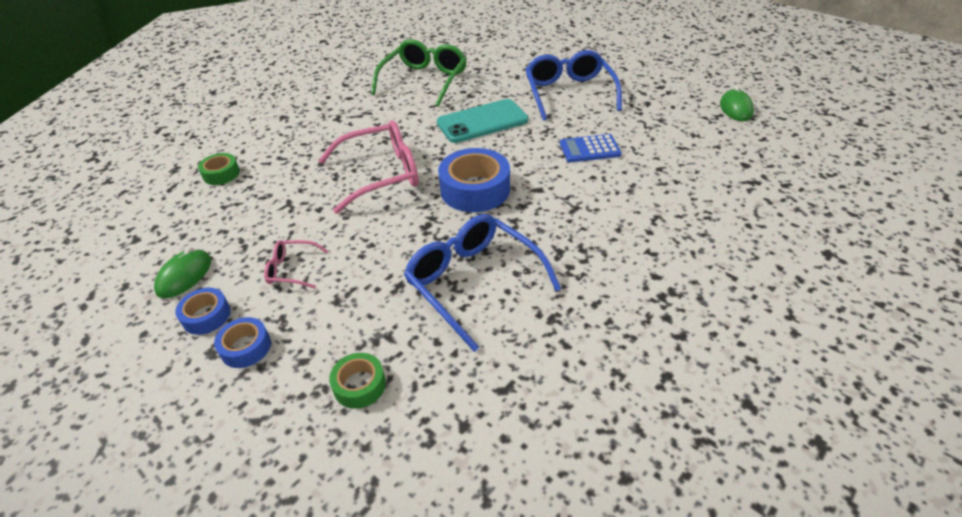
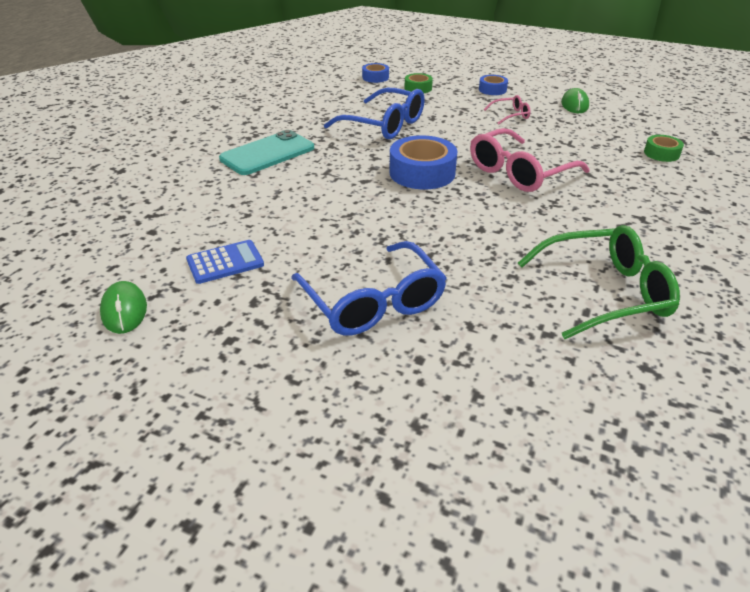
camera: 160 degrees right, 5 degrees down
(206, 316) = (532, 95): blue tape -> blue tape (375, 77)
(424, 80) = (605, 292): green glasses -> green glasses turned 105 degrees counterclockwise
(482, 121) = (465, 238): turquoise phone -> turquoise phone (267, 153)
(589, 149) = (324, 224): blue calculator -> blue calculator (225, 262)

